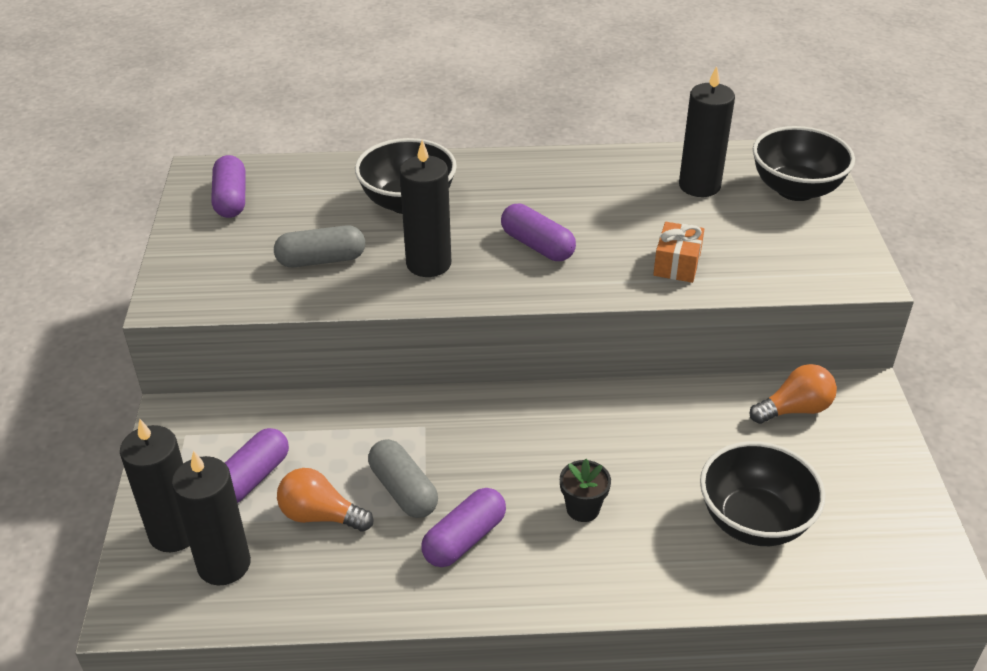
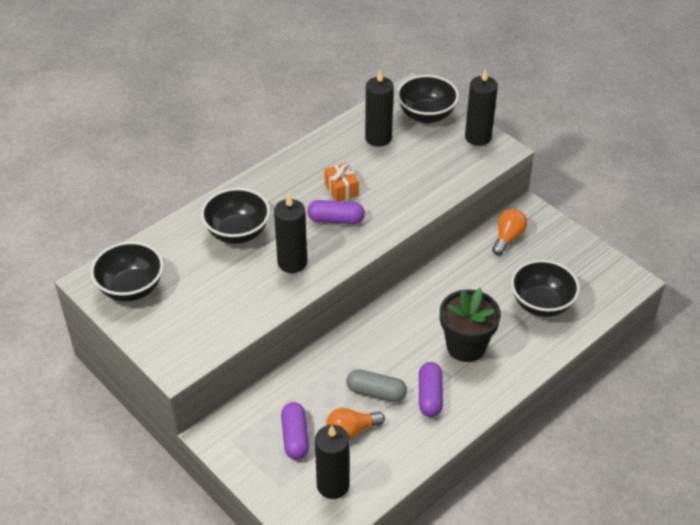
camera: 40 degrees left, 5 degrees up
(175, 532) = (289, 488): black candle -> black candle (478, 137)
(231, 199) = (131, 288): purple capsule -> black bowl
(321, 260) = (232, 294): grey capsule -> none
(583, 508) = (466, 346): black flower pot -> black flower pot, size x2.01
(677, 264) = (414, 191): orange gift -> orange gift (341, 189)

